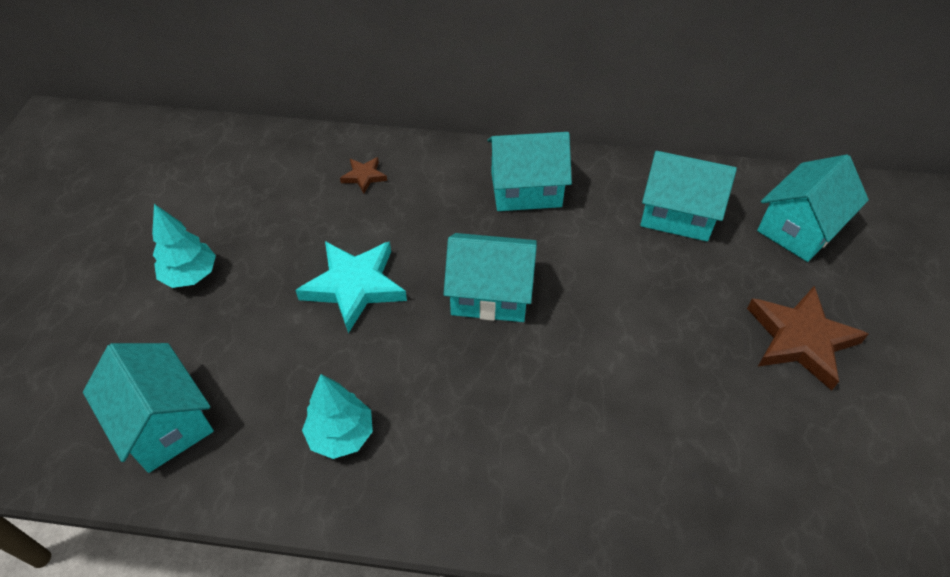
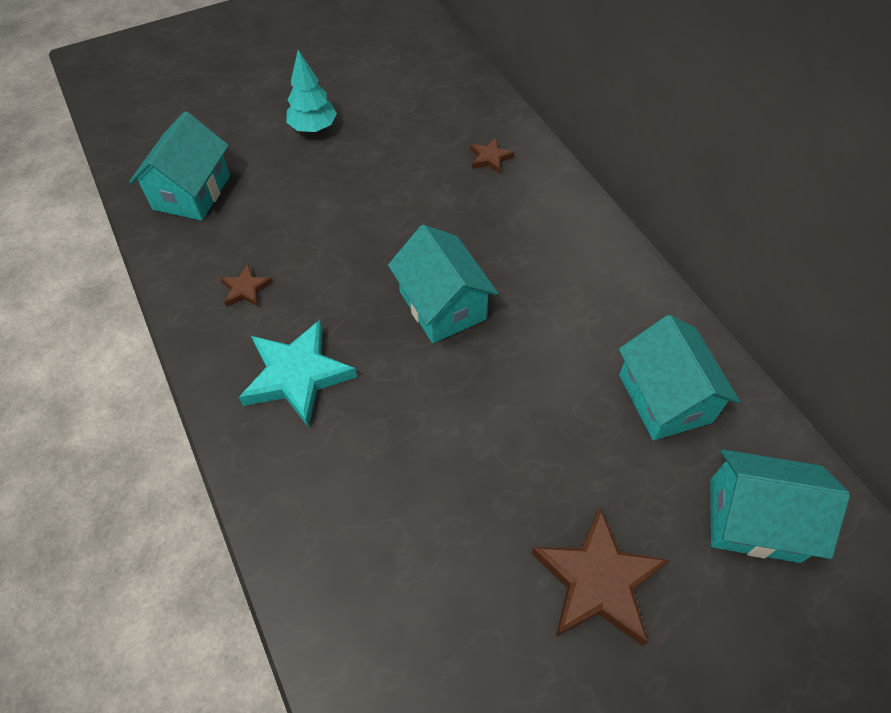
camera: 55 degrees right, 5 degrees up
(341, 435) = (245, 289): turquoise tree -> brown star
(354, 286) = (378, 218): turquoise star -> turquoise star (297, 375)
(526, 189) = (579, 267): turquoise house -> none

